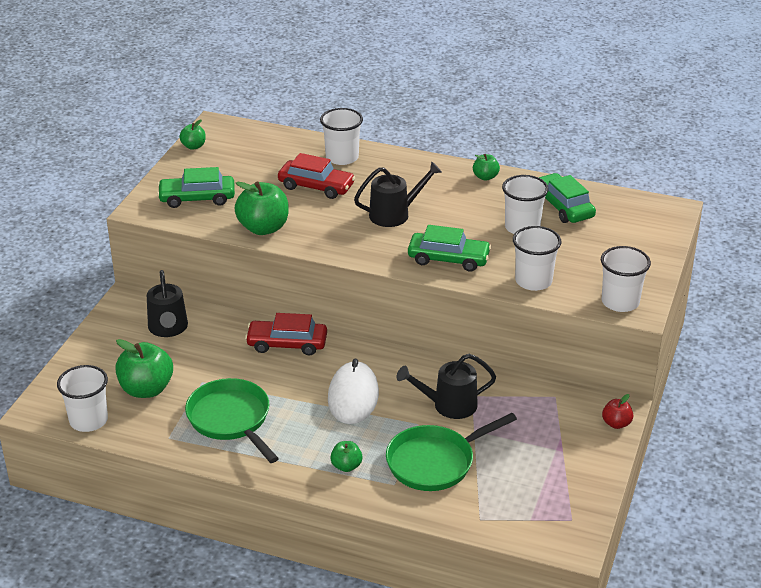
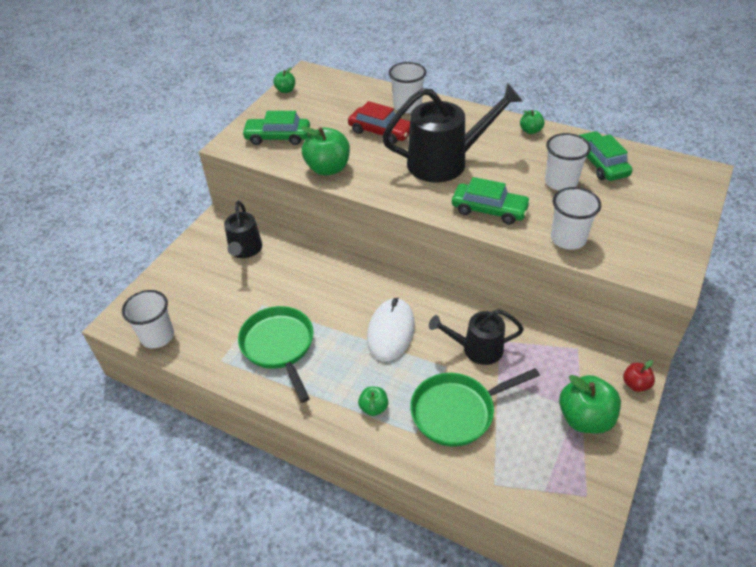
camera: 10 degrees right, 10 degrees up
(146, 389) = (213, 308): green apple -> green apple (585, 418)
(287, 344) = (341, 273): red car -> none
(395, 214) = (446, 162): black watering can -> black watering can, size x1.66
(620, 302) = (653, 268): white cup -> none

